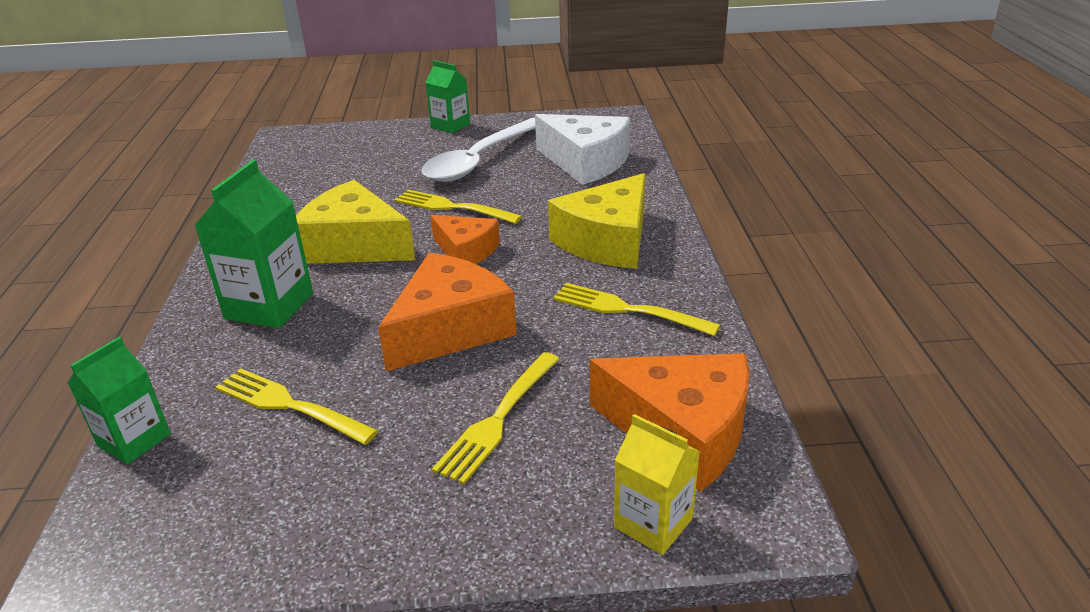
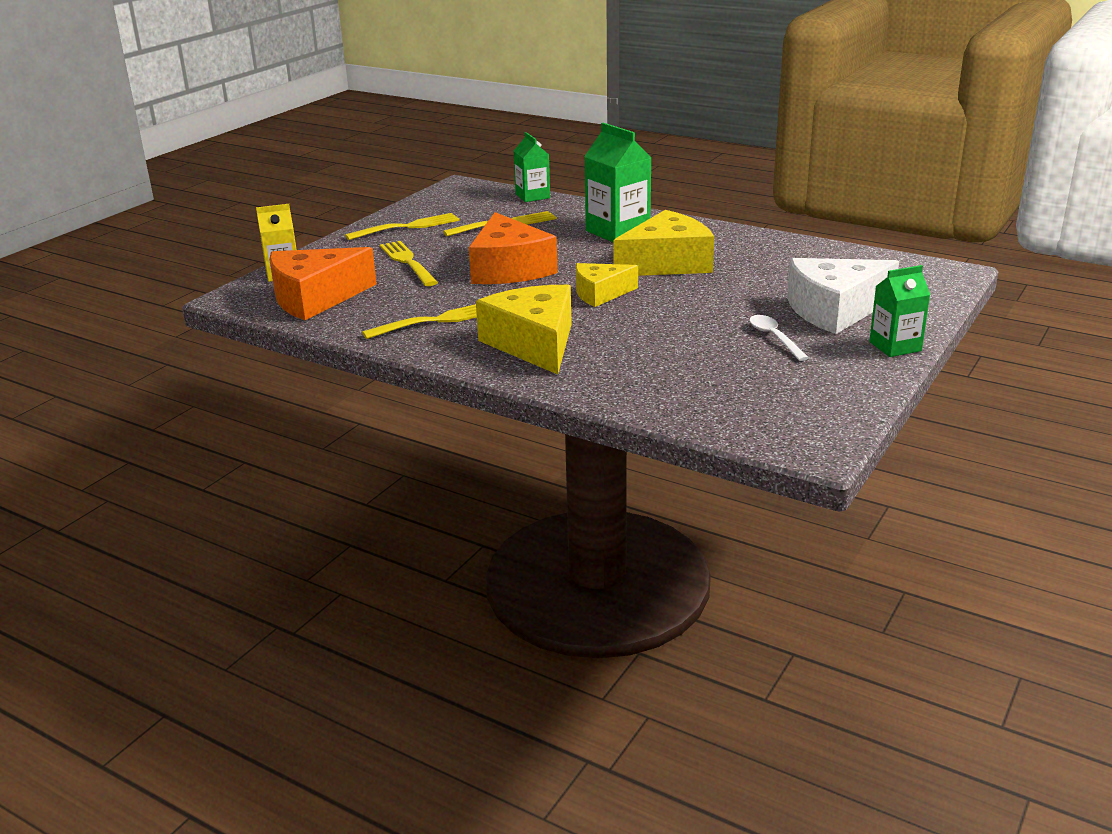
camera: 125 degrees right, 5 degrees down
(453, 207) = (682, 305): yellow fork -> yellow fork (407, 227)
(466, 251) = (600, 294): orange cheese -> yellow cheese
(479, 160) = (774, 338): white spoon -> white spoon, size x0.46
(586, 162) = (700, 384): white cheese -> white cheese (834, 310)

